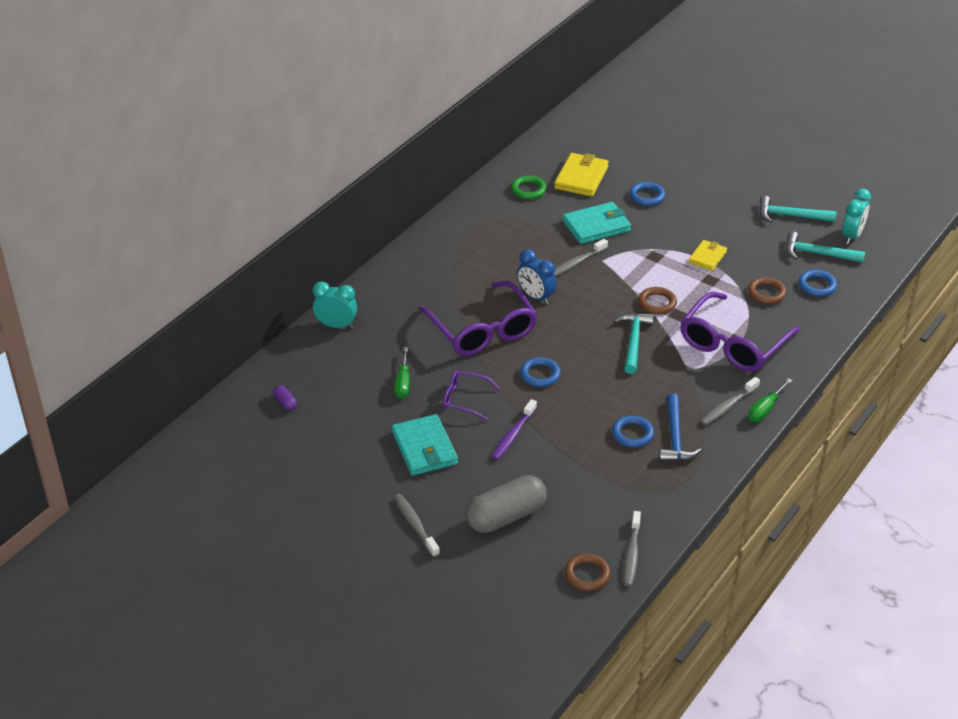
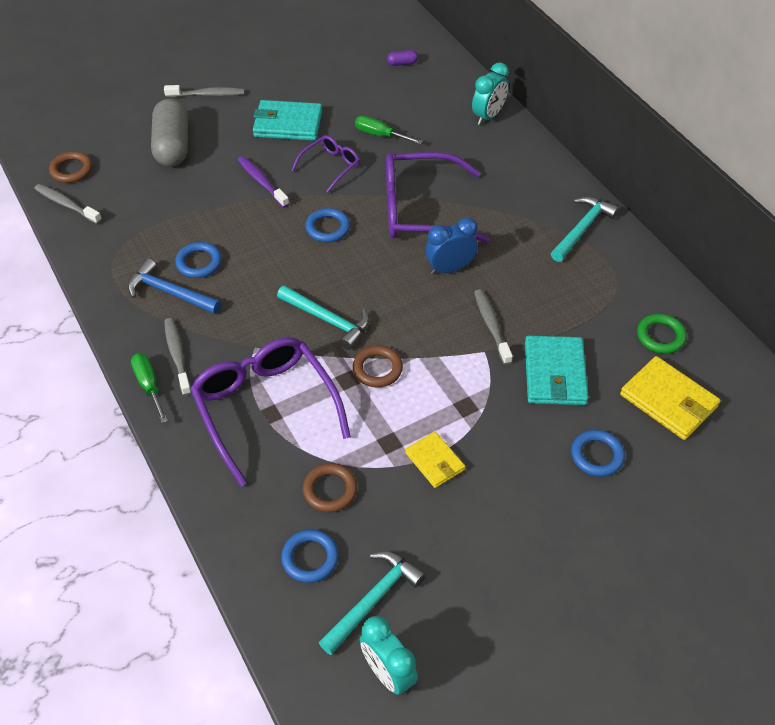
camera: 115 degrees right, 10 degrees up
(790, 216) = (475, 614): turquoise hammer -> turquoise hammer (582, 229)

